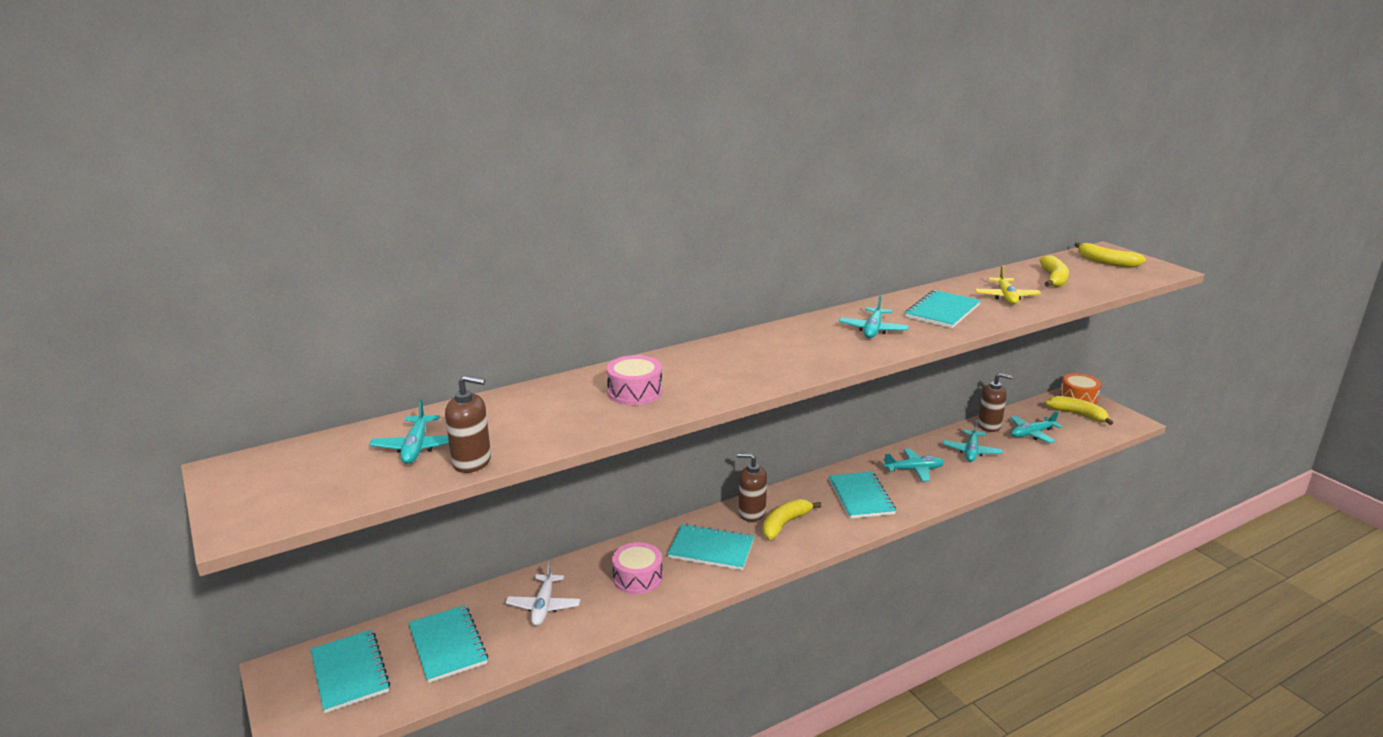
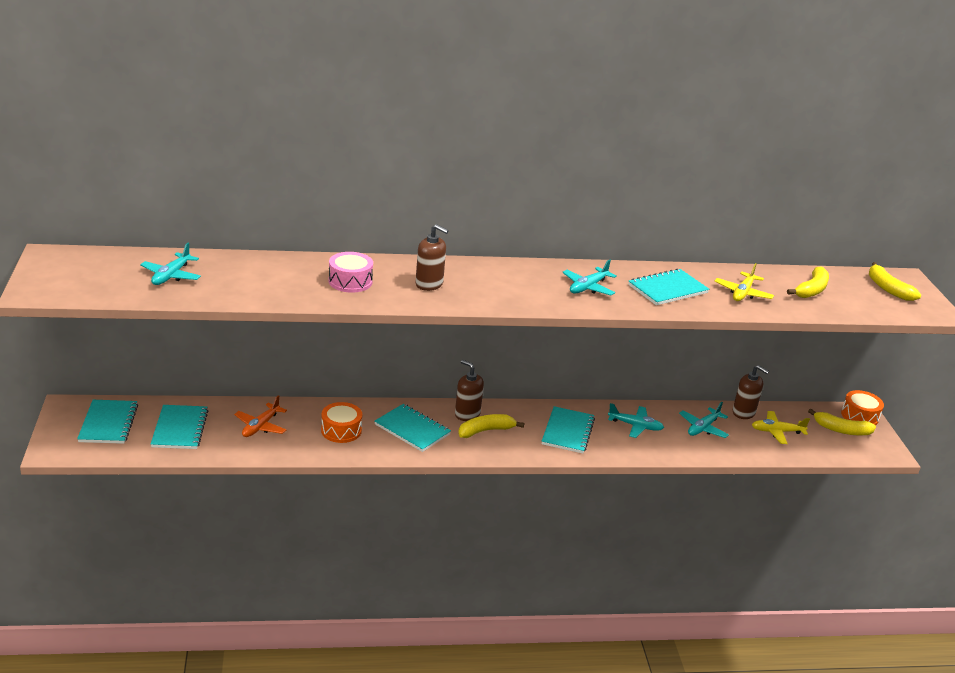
camera: 20 degrees right, 5 degrees up
(472, 462) = (197, 296): brown soap dispenser -> brown soap dispenser (429, 284)
(543, 606) = (260, 426): white plane -> orange plane
(637, 578) = (341, 430): pink drum -> orange drum
(1032, 434) = (777, 432): turquoise plane -> yellow plane
(1078, 414) = (841, 430): yellow banana -> yellow banana turned 135 degrees clockwise

